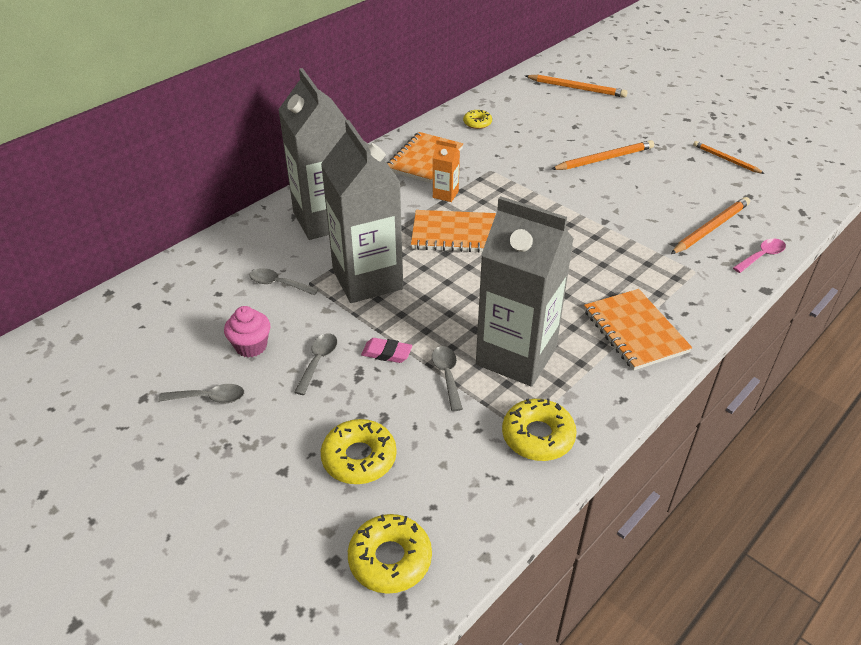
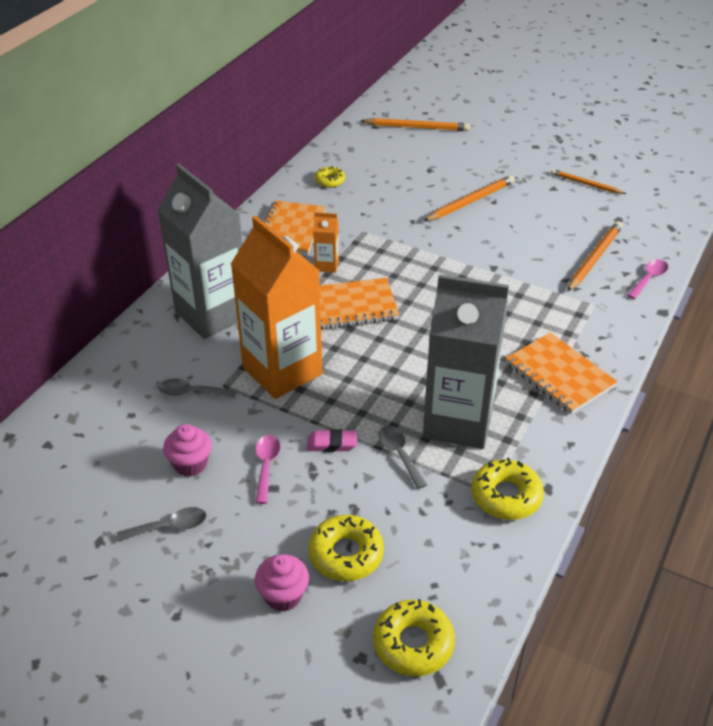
camera: 15 degrees left, 0 degrees up
(285, 484) = (283, 595): none -> pink cupcake
(318, 361) = (266, 466): grey spoon -> pink spoon
(367, 279) = (282, 371): grey carton -> orange carton

